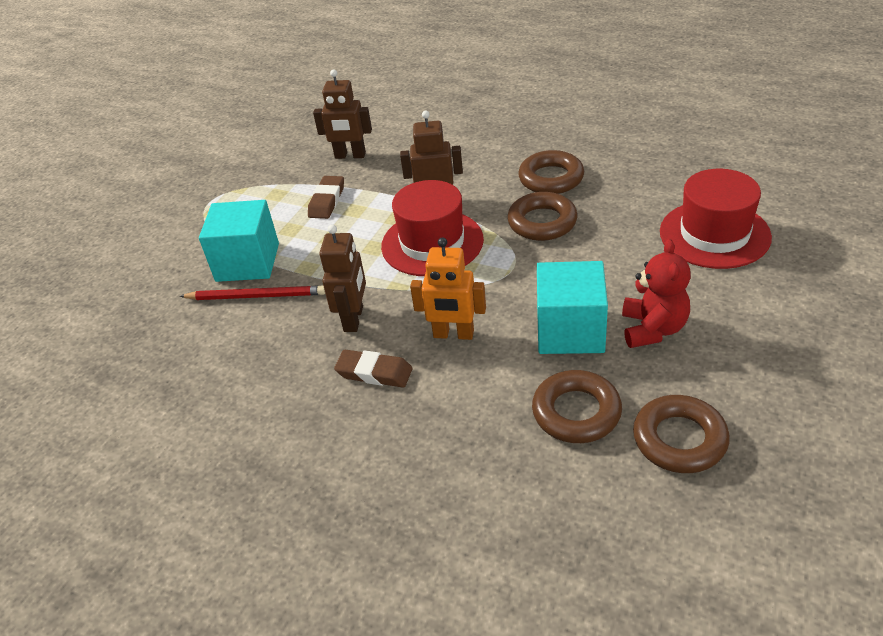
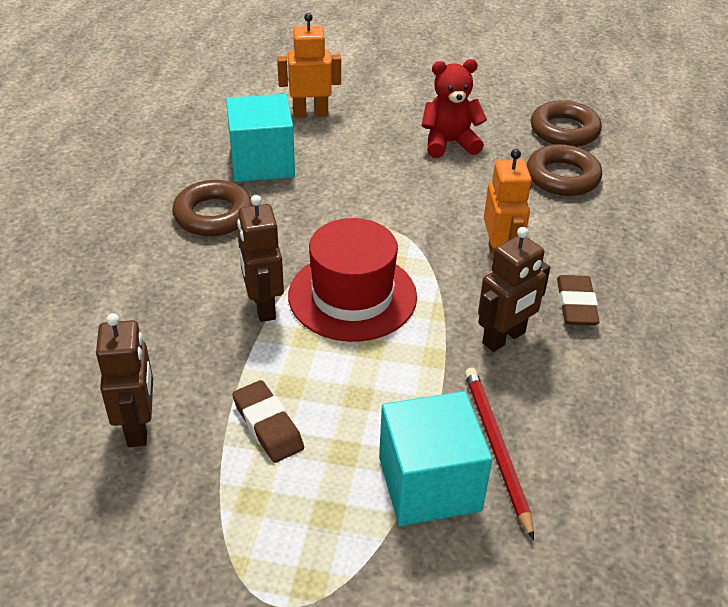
camera: 110 degrees left, 0 degrees up
(327, 201) = (268, 425): brown eraser -> brown eraser turned 60 degrees clockwise
(354, 319) = (504, 338): brown robot -> brown robot turned 150 degrees clockwise
(542, 222) = (302, 215): brown ring -> none
(570, 330) = (467, 186): turquoise cube -> turquoise cube (262, 162)
(714, 234) = (310, 113): red hat -> orange robot

